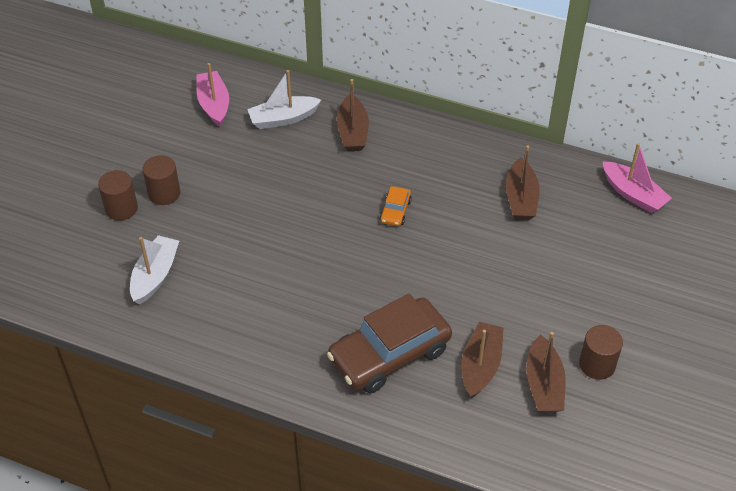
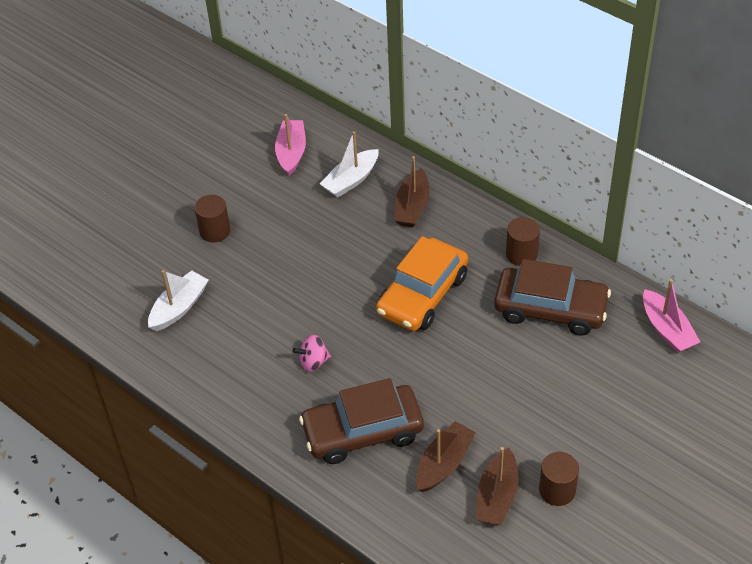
camera: 20 degrees right, 0 degrees up
(121, 208) = (172, 237): brown cylinder -> brown cylinder (521, 254)
(283, 119) = (351, 180): white boat -> white boat turned 45 degrees counterclockwise
(314, 298) = (313, 362): none -> pink spinning top
(395, 211) = (422, 295): orange car -> orange car, size x2.31
(521, 198) = (550, 309): brown boat -> brown car

